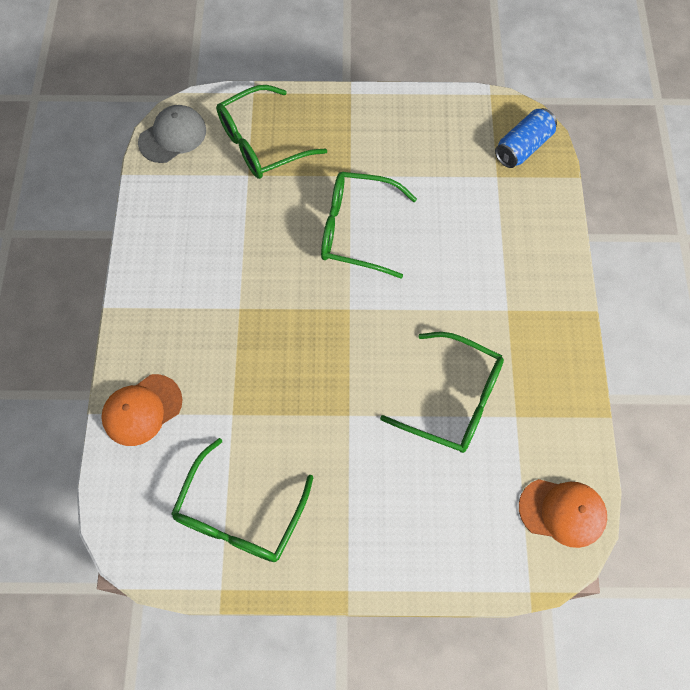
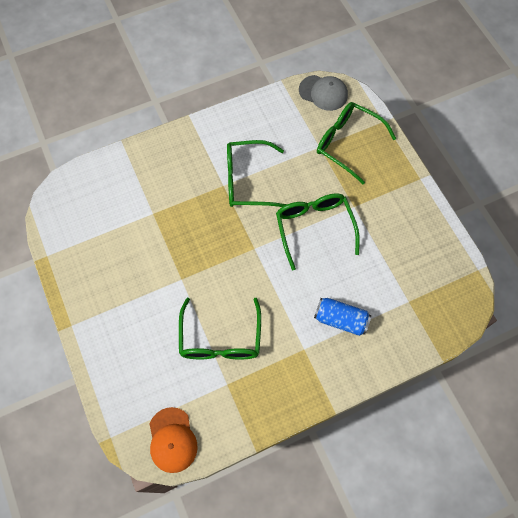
camera: 65 degrees right, 0 degrees up
(142, 410) = (134, 165): orange cap -> none
(240, 515) = (93, 246): green glasses -> green glasses (247, 180)
(522, 147) = (445, 310): blue can -> blue can (340, 319)

